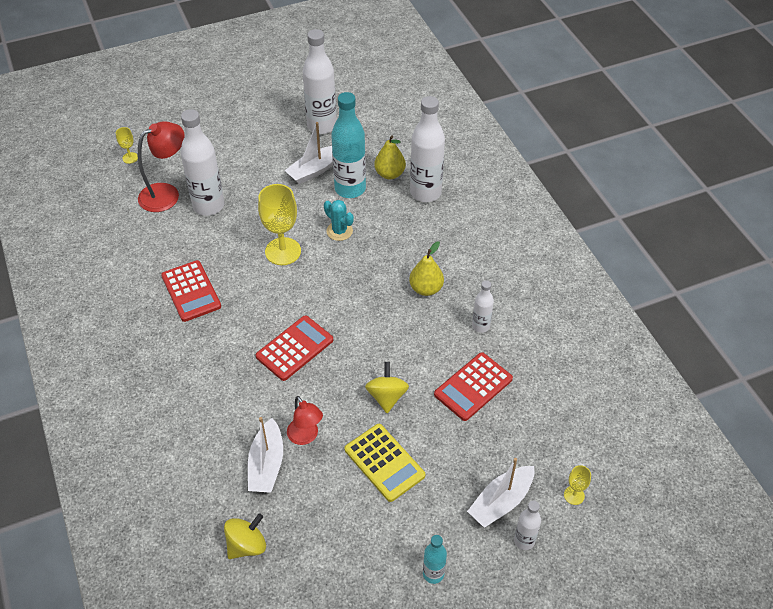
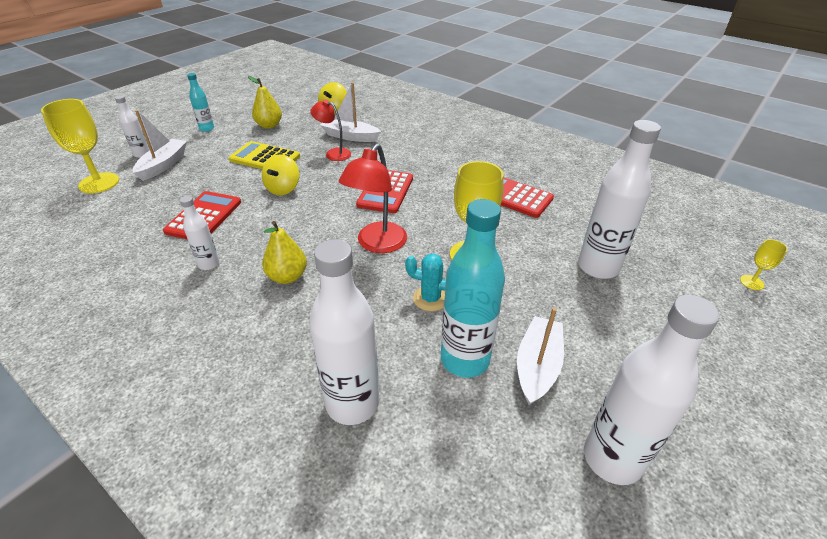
camera: 150 degrees right, 10 degrees down
(167, 194) = (654, 262): red lamp -> red lamp (377, 244)
(267, 464) = (350, 136): white boat -> white boat turned 45 degrees counterclockwise
(387, 397) = (283, 188): yellow spinning top -> yellow spinning top turned 45 degrees clockwise
(389, 174) = (428, 412): yellow pear -> yellow pear (269, 125)
(574, 495) = (99, 183): yellow goblet -> yellow goblet, size x2.10

